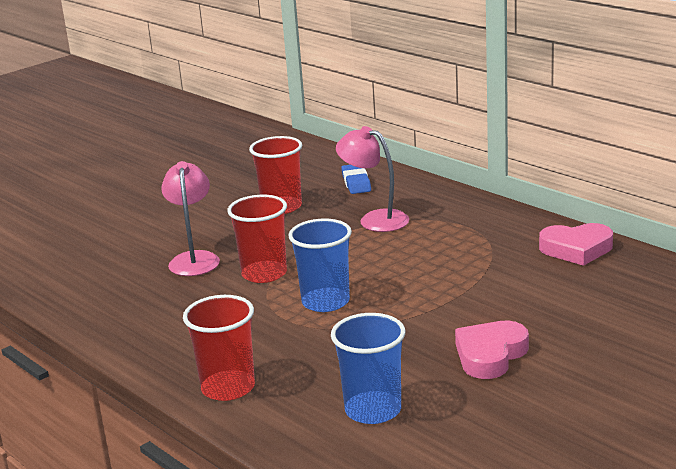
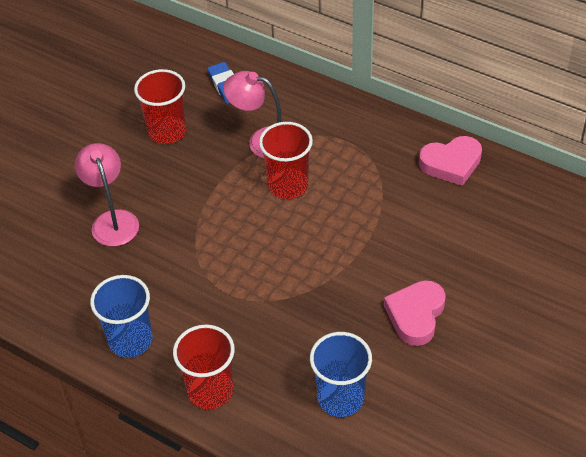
camera: 15 degrees left, 25 degrees up
(264, 274) = (186, 233): red cup -> red cup (288, 185)
(325, 302) = (255, 265): blue cup -> blue cup (130, 340)

